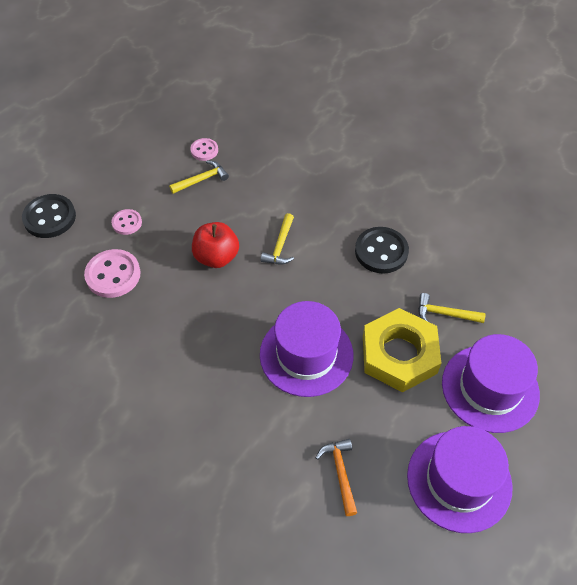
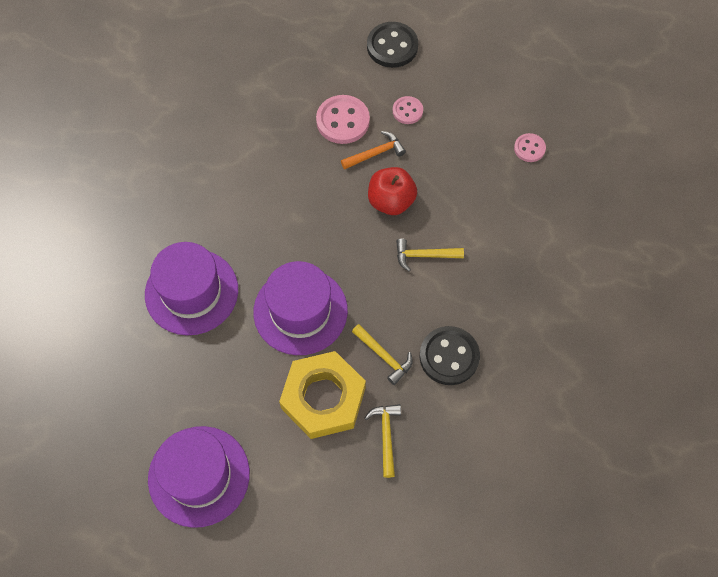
camera: 75 degrees right, 10 degrees up
(202, 179) = (487, 158): yellow hammer -> yellow hammer (384, 356)
(340, 473) = (185, 368): orange hammer -> orange hammer (375, 153)
(490, 388) = (306, 494): purple hat -> purple hat (191, 292)

